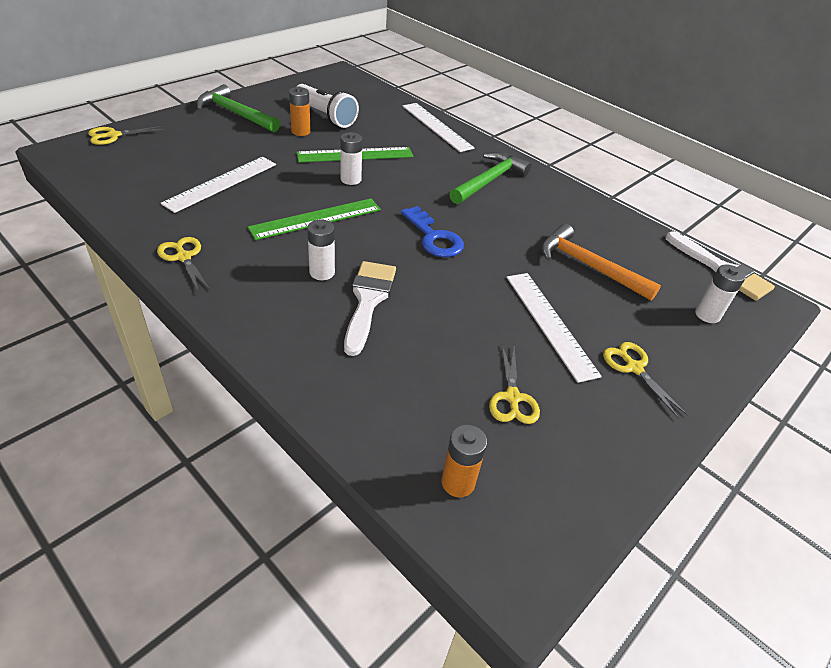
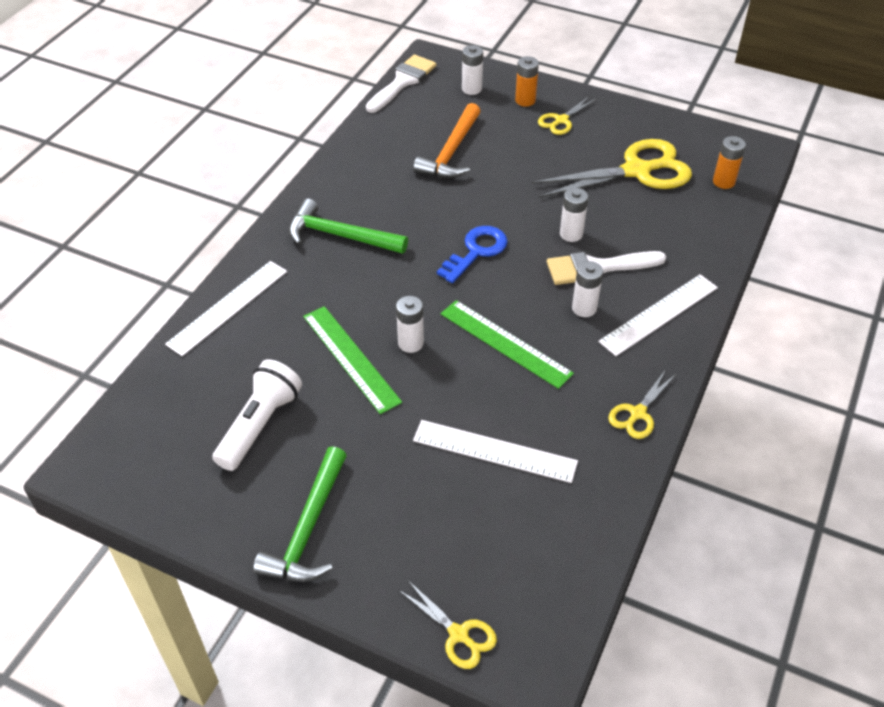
camera: 105 degrees left, 5 degrees up
(301, 131) = (321, 433): orange battery -> orange battery (525, 100)
(426, 301) = (571, 234): none -> white battery
(512, 397) = (637, 171): yellow scissors -> yellow scissors, size x2.04
(550, 323) = (545, 164): white ruler -> white ruler (659, 314)

